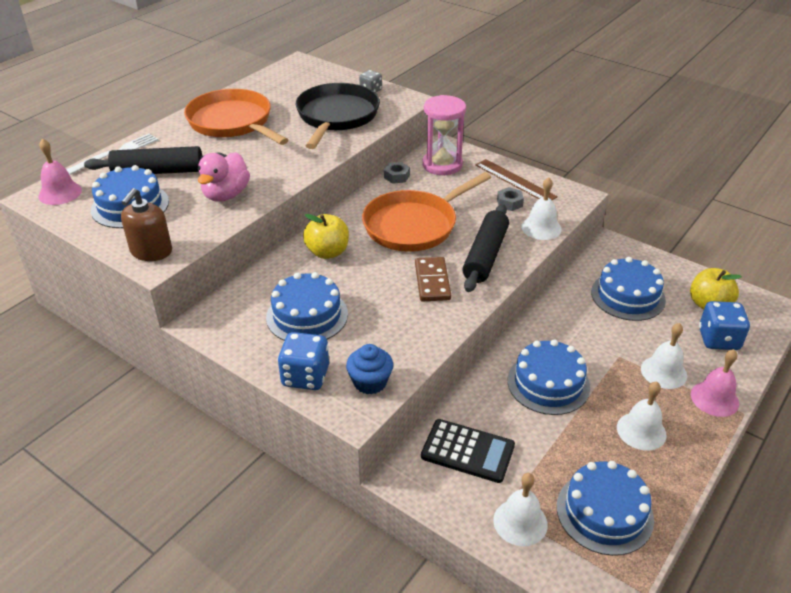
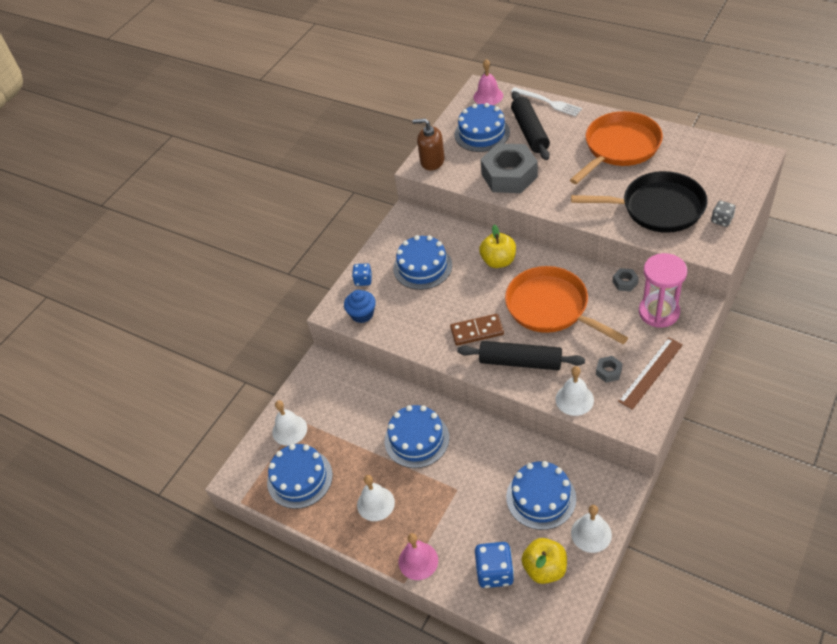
camera: 90 degrees right, 10 degrees up
(226, 195) = (509, 175): pink duck -> grey nut
(305, 376) = (363, 280): blue dice -> blue dice, size x0.60
(467, 451) = (344, 395): black calculator -> none
(663, 372) = (443, 523): white bell -> white bell (591, 533)

